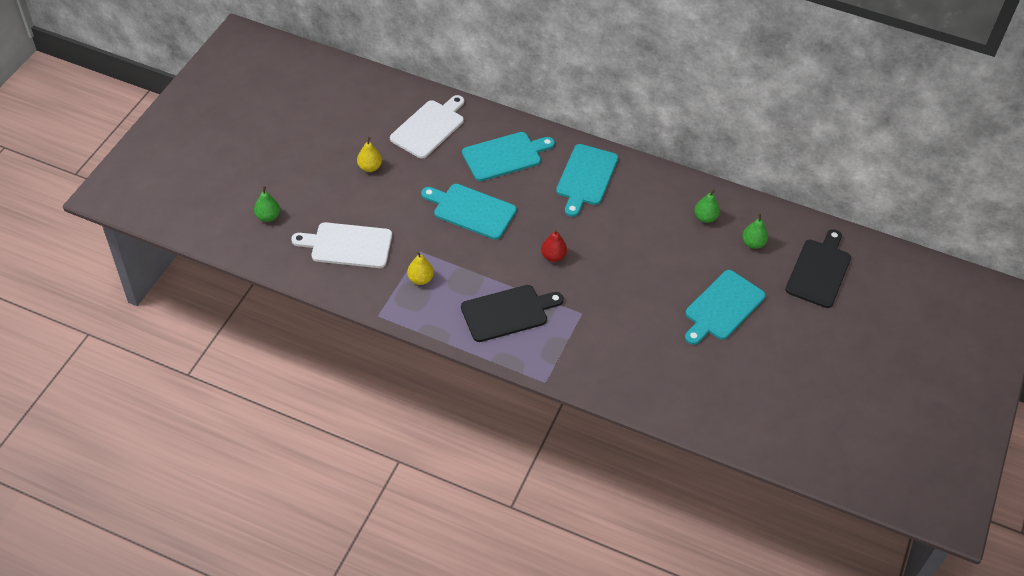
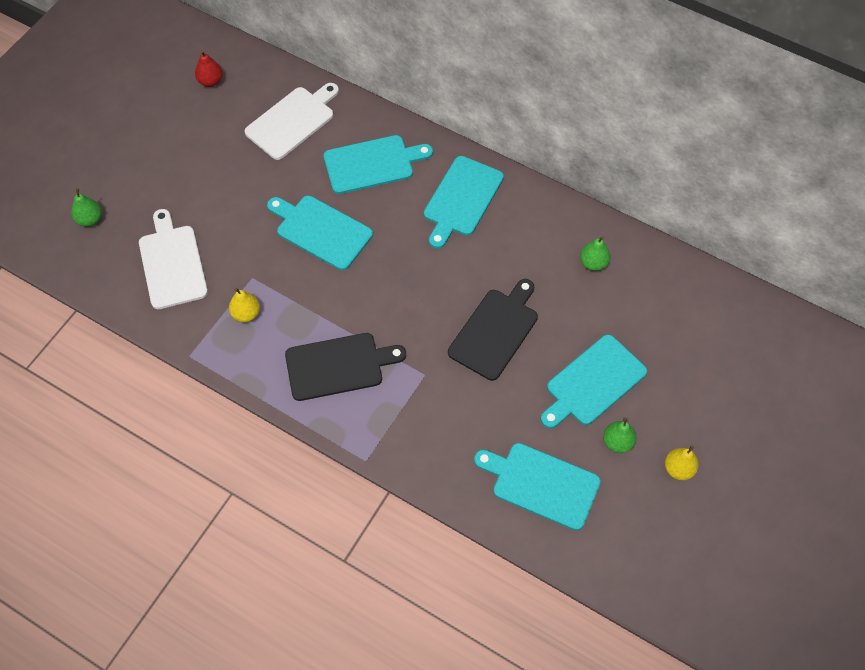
camera: 10 degrees right, 10 degrees up
(347, 245) = (172, 263): white cutting board -> white cutting board turned 60 degrees clockwise
(370, 167) = (215, 166): yellow pear -> yellow pear (678, 469)
(553, 256) = (404, 298): red pear -> red pear (210, 81)
(695, 387) = (541, 484): none -> turquoise cutting board
(753, 243) = (644, 301): green pear -> green pear (617, 442)
(819, 271) = (718, 345): black cutting board -> black cutting board (495, 331)

